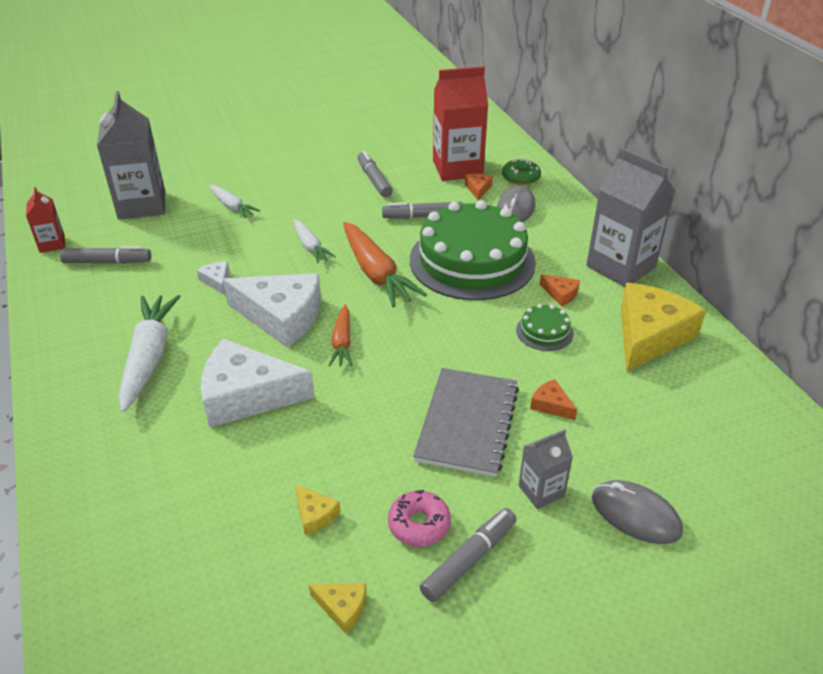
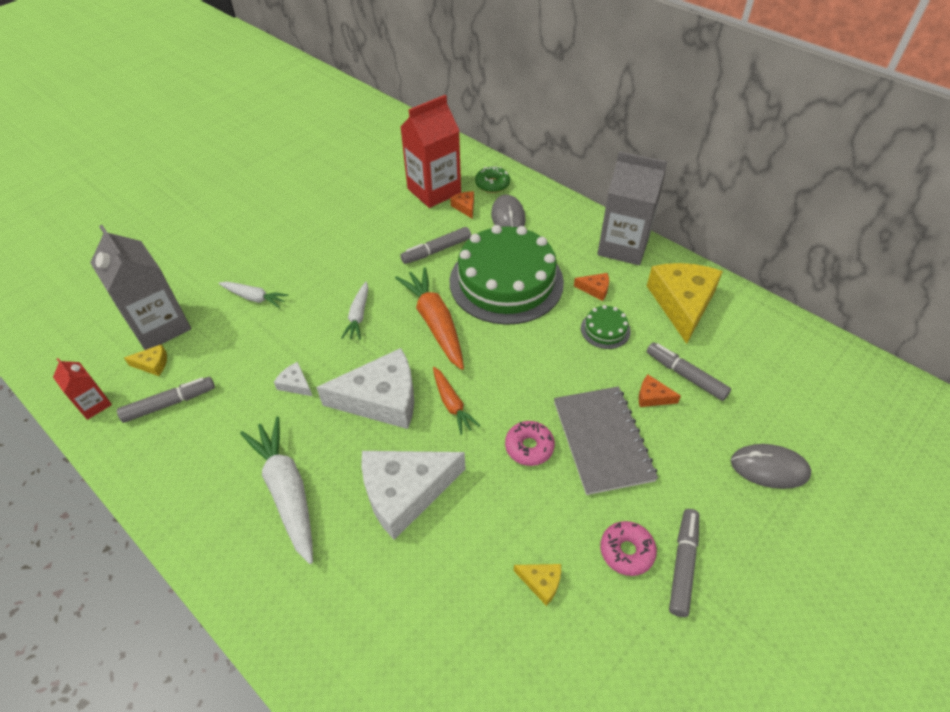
camera: 25 degrees left, 10 degrees up
(310, 246) = (358, 316): white carrot -> white carrot turned 60 degrees clockwise
(342, 608) = (619, 657): yellow cheese -> yellow cheese (152, 364)
(374, 180) = (369, 225): grey marker -> grey marker (685, 375)
(376, 273) = (435, 323): orange carrot -> orange carrot turned 150 degrees counterclockwise
(389, 402) = (529, 447): none -> pink donut
(541, 491) = (694, 478): grey carton -> none

